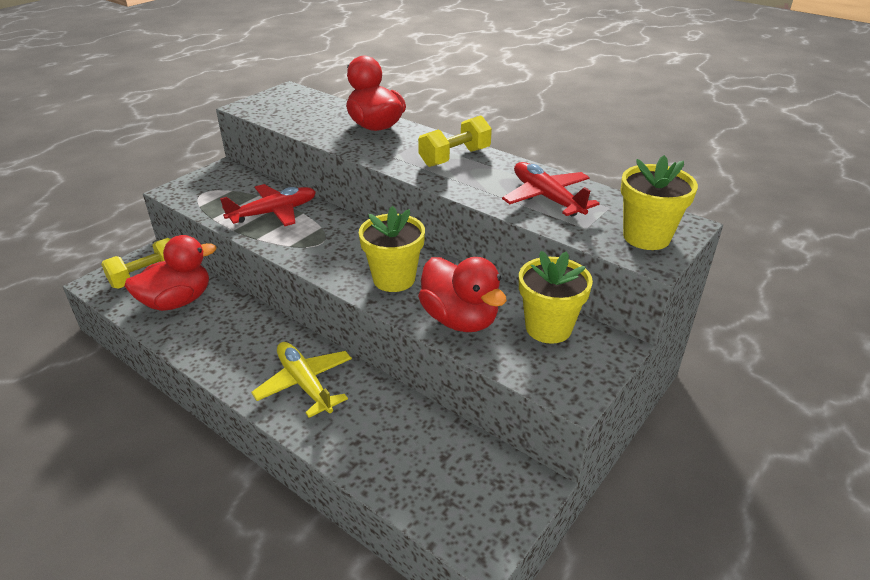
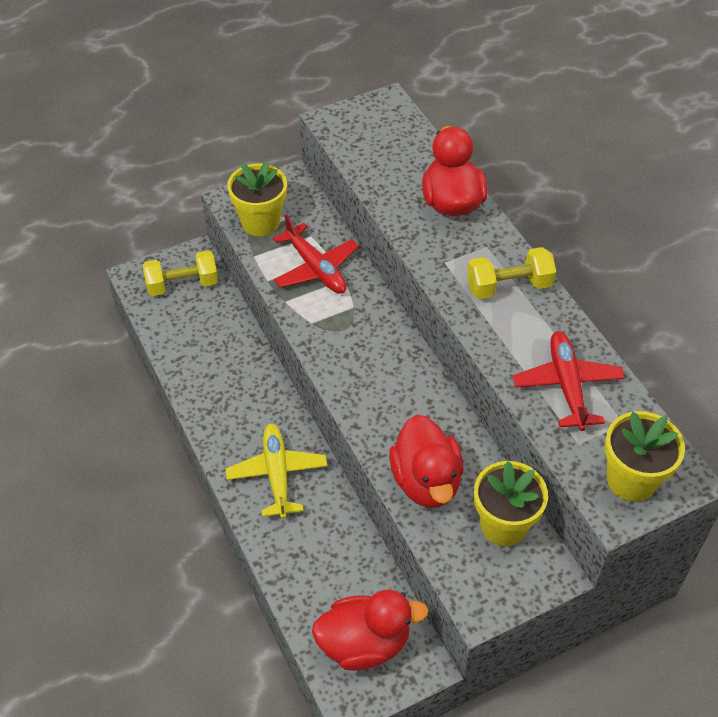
camera: 25 degrees right, 15 degrees up
(177, 301) = (200, 329): red duck -> red duck (364, 643)
(274, 212) = (315, 268): red plane -> red plane turned 60 degrees clockwise
(394, 279) = (390, 406): yellow flower pot -> yellow flower pot (260, 222)

